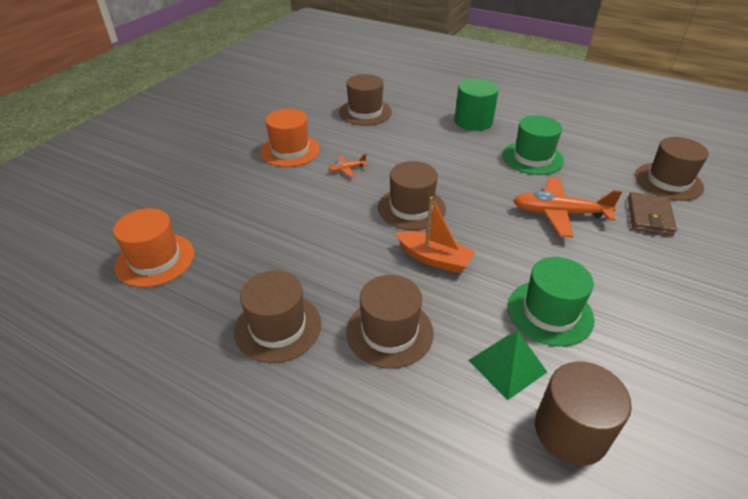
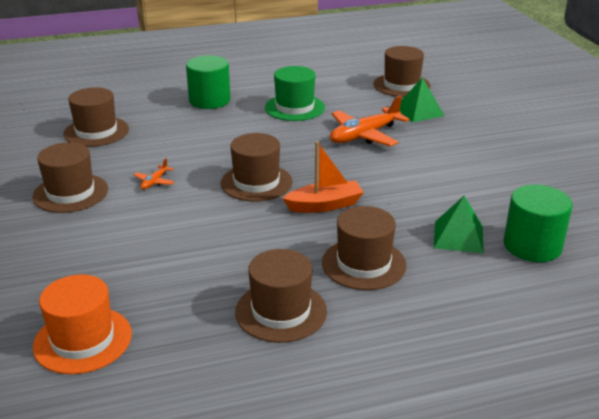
camera: 45 degrees left, 10 degrees down
(290, 150) = (70, 193): orange hat -> brown hat
(550, 312) = (440, 195): green hat -> none
(570, 431) = (532, 246): brown cylinder -> green cylinder
(649, 216) = (419, 111): brown wallet -> green pyramid

